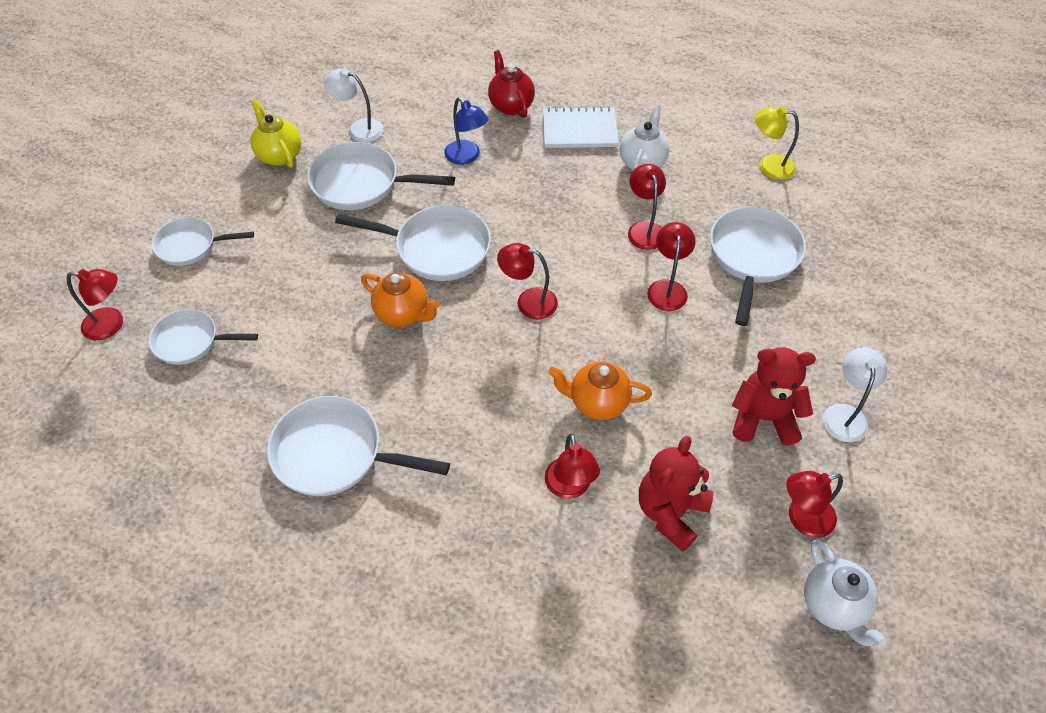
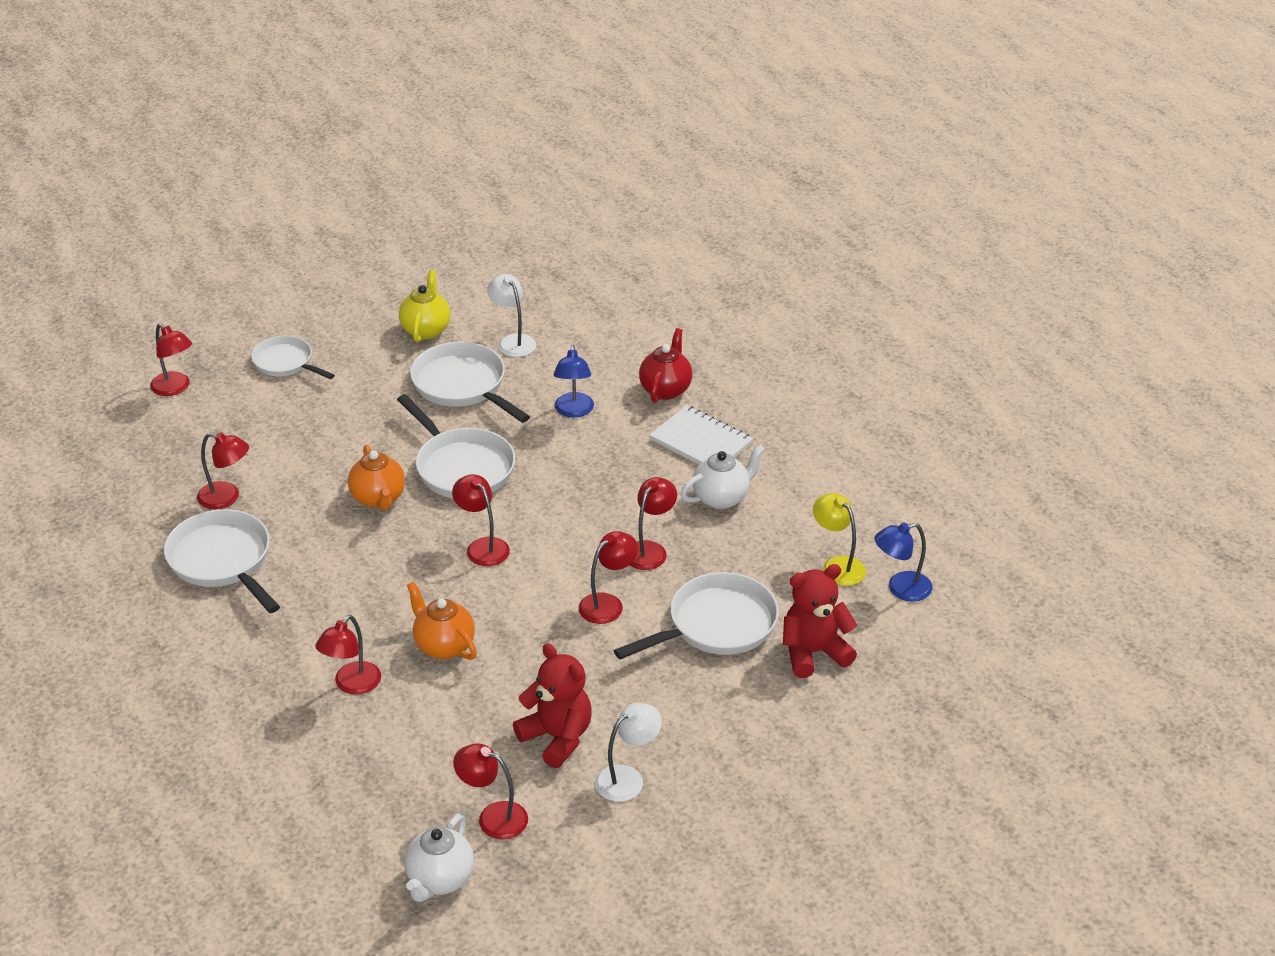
camera: 40 degrees right, 15 degrees down
(190, 341) = (213, 430): white pan -> none
(272, 394) = (226, 497): none -> red lamp
(670, 512) = (402, 747): red teddy bear -> red teddy bear (814, 653)
(822, 158) = (901, 589): none -> blue lamp

